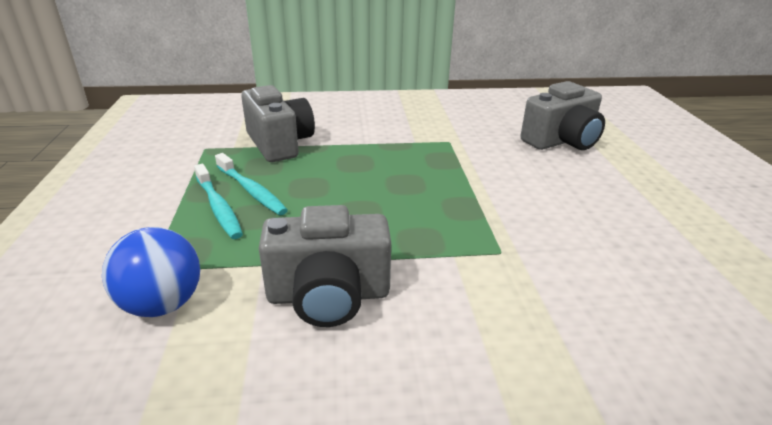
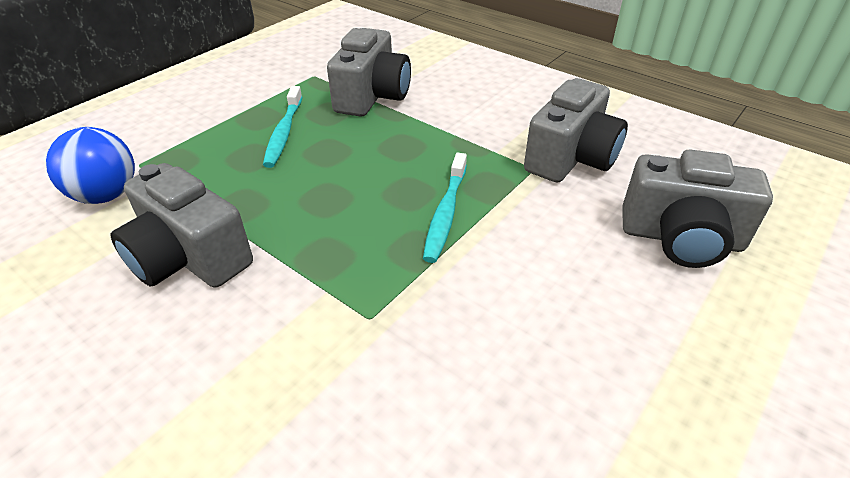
camera: 45 degrees right, 10 degrees up
(218, 207) = (242, 136): turquoise toothbrush -> turquoise toothbrush (446, 213)
(458, 129) = (571, 158): none -> grey camera

